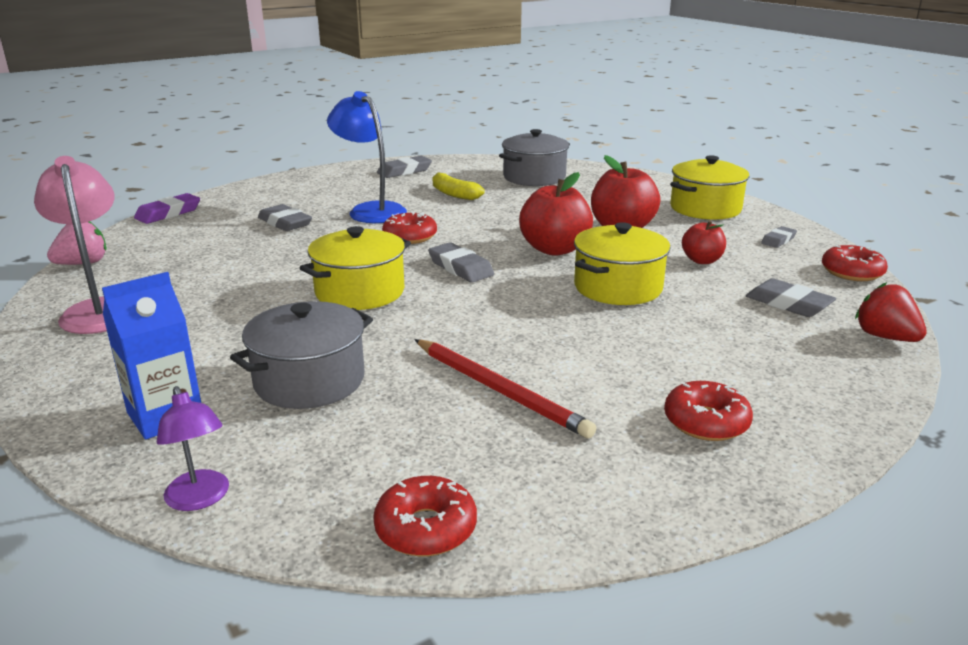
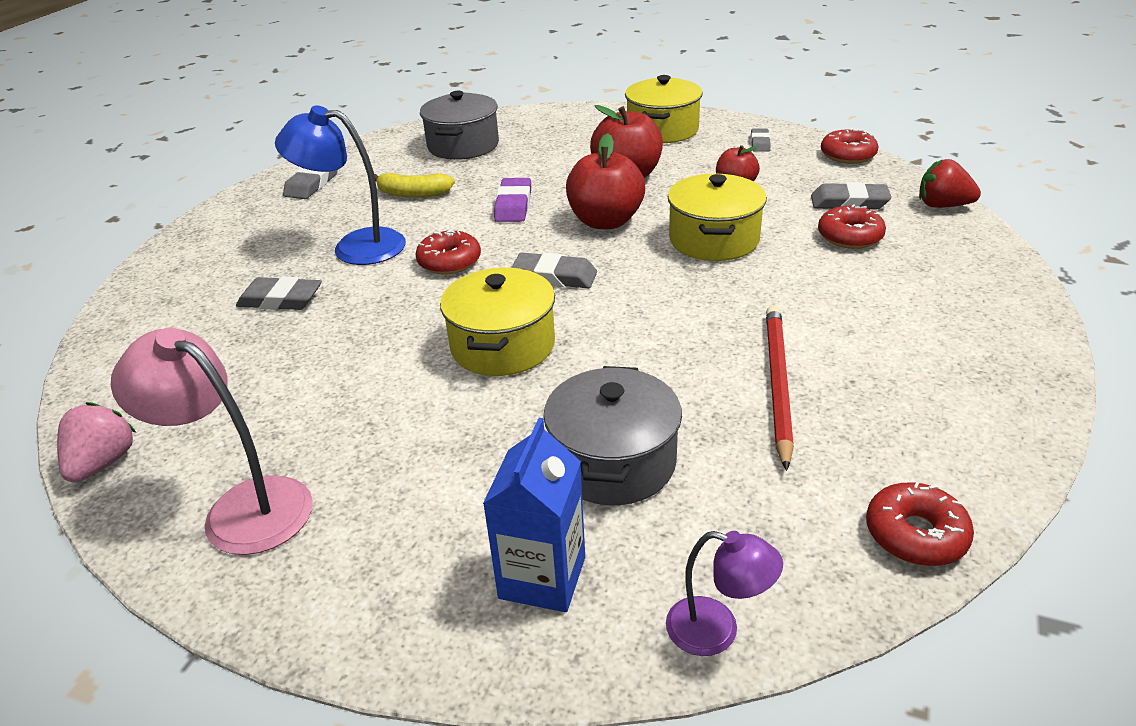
camera: 35 degrees left, 10 degrees up
(168, 213) = (100, 347): purple eraser -> purple eraser (513, 205)
(499, 390) = (777, 383): red pencil -> red pencil turned 90 degrees counterclockwise
(706, 422) = (945, 334): red donut -> red donut (850, 236)

